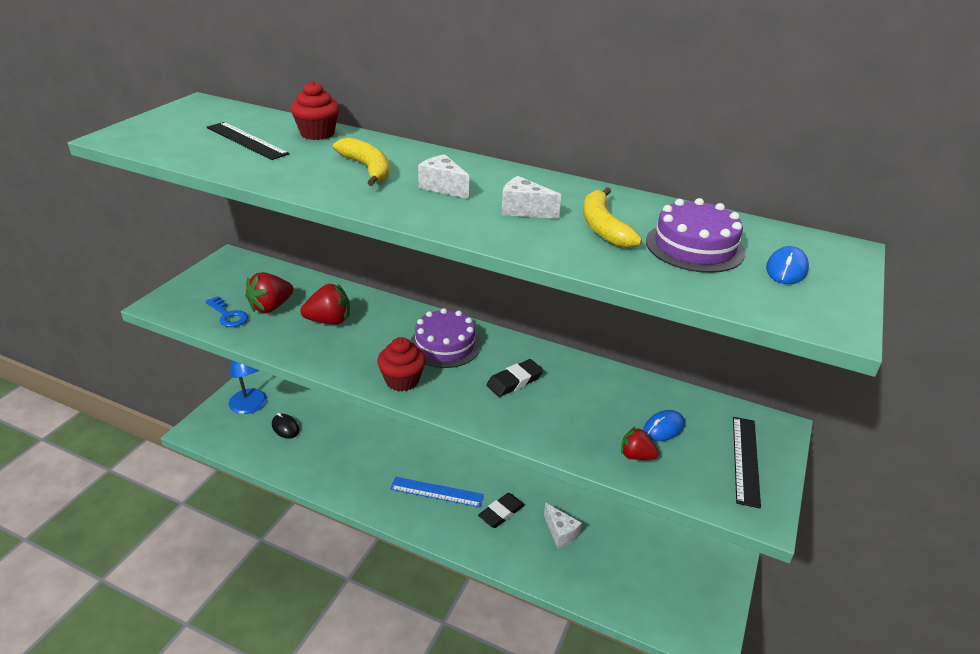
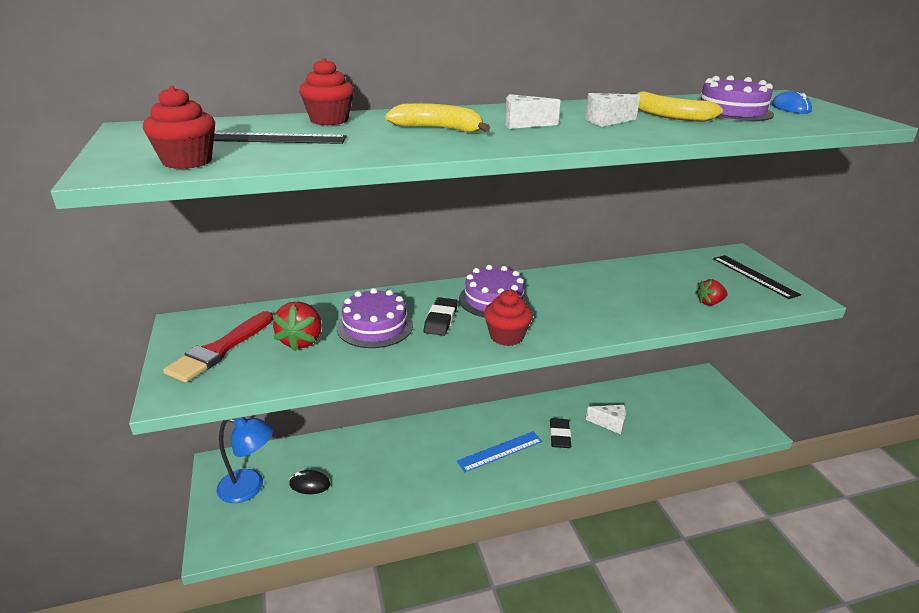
camera: 40 degrees left, 5 degrees down
(161, 143) = (187, 161): none -> red cupcake
(221, 288) = (220, 350): none -> red brush
(228, 315) = (269, 366): blue key -> none
(329, 321) = (375, 326): red strawberry -> purple cake
(514, 381) = (576, 298): black eraser -> black eraser (441, 320)
(663, 428) = (695, 281): blue mouse -> none

